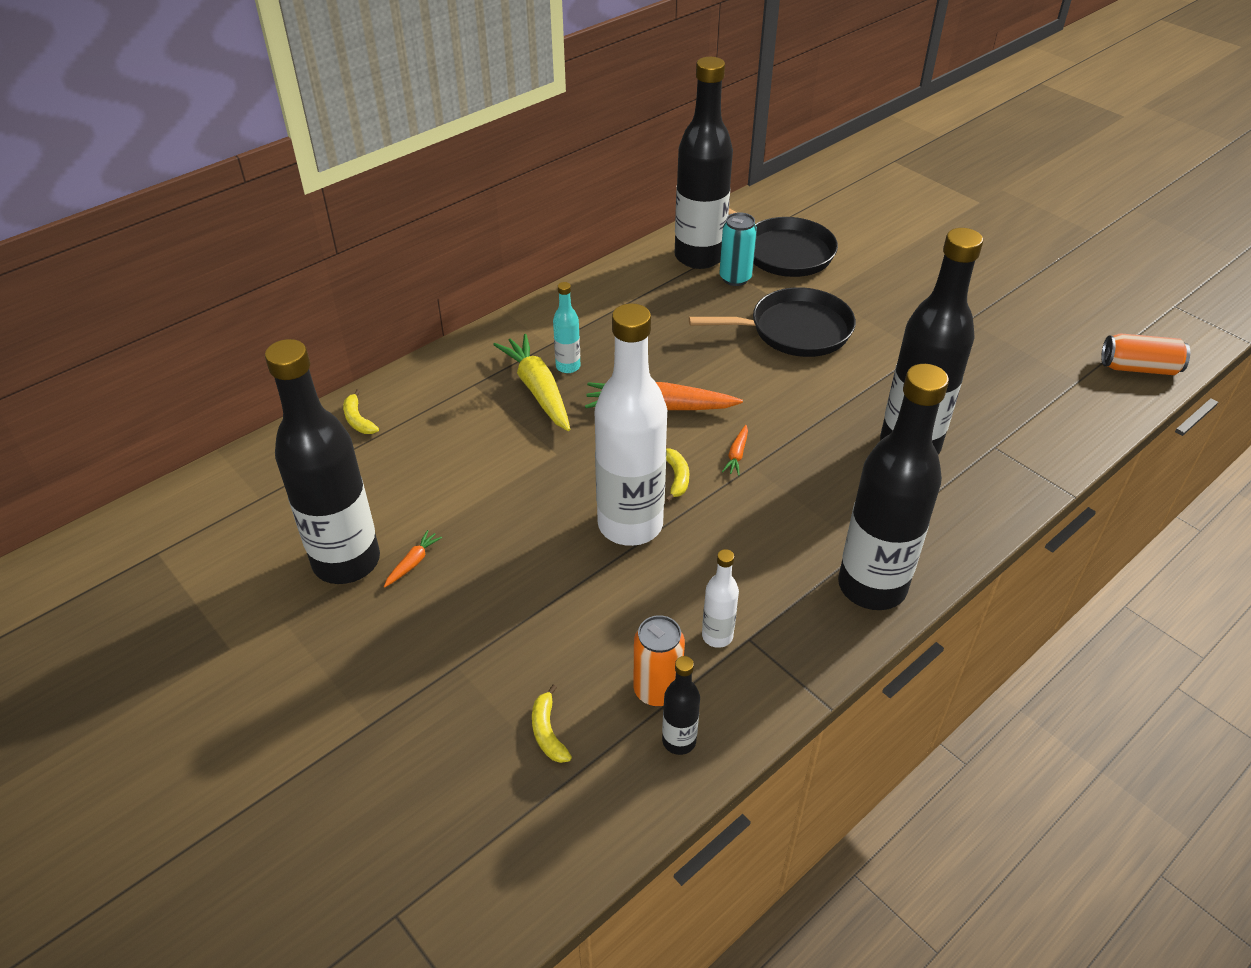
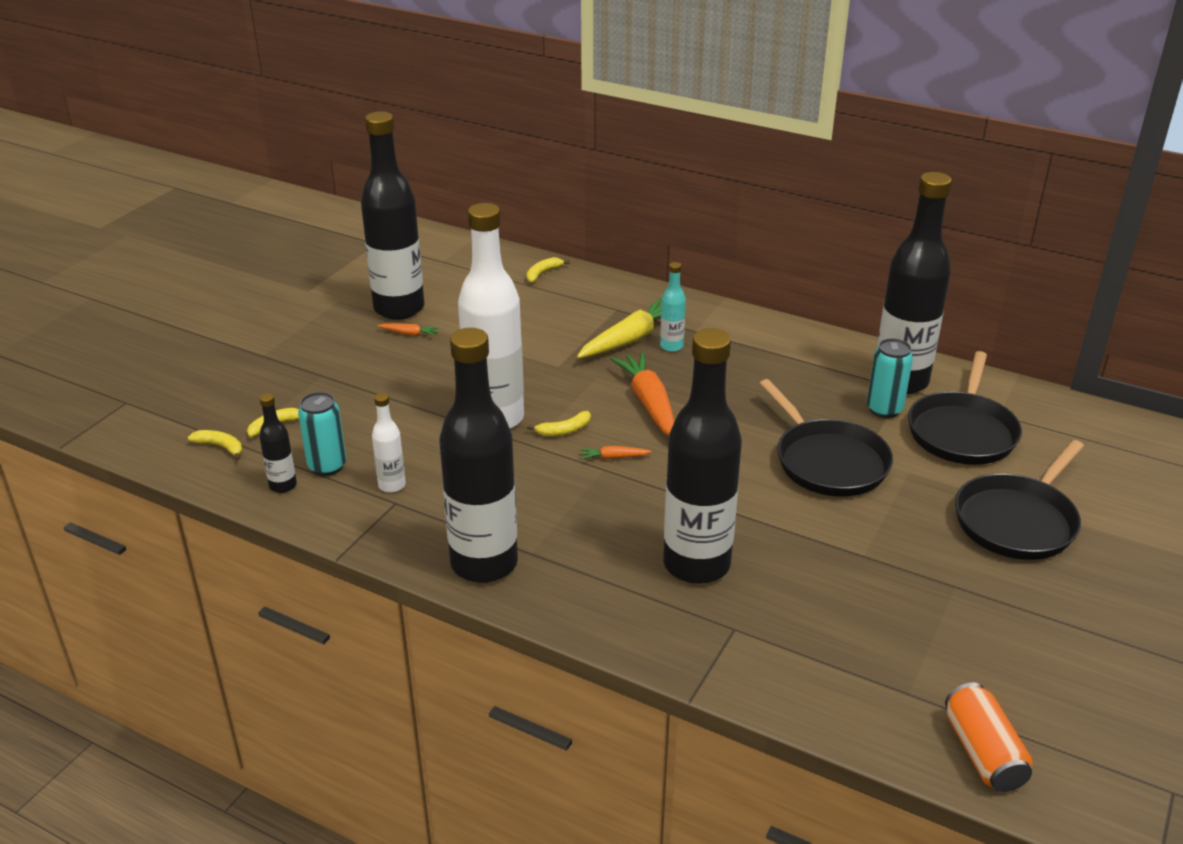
camera: 70 degrees right, 10 degrees down
(568, 800) = (220, 447): none -> yellow banana
(657, 690) = (327, 466): orange can -> turquoise can
(901, 267) = (1017, 521): none -> black pan

